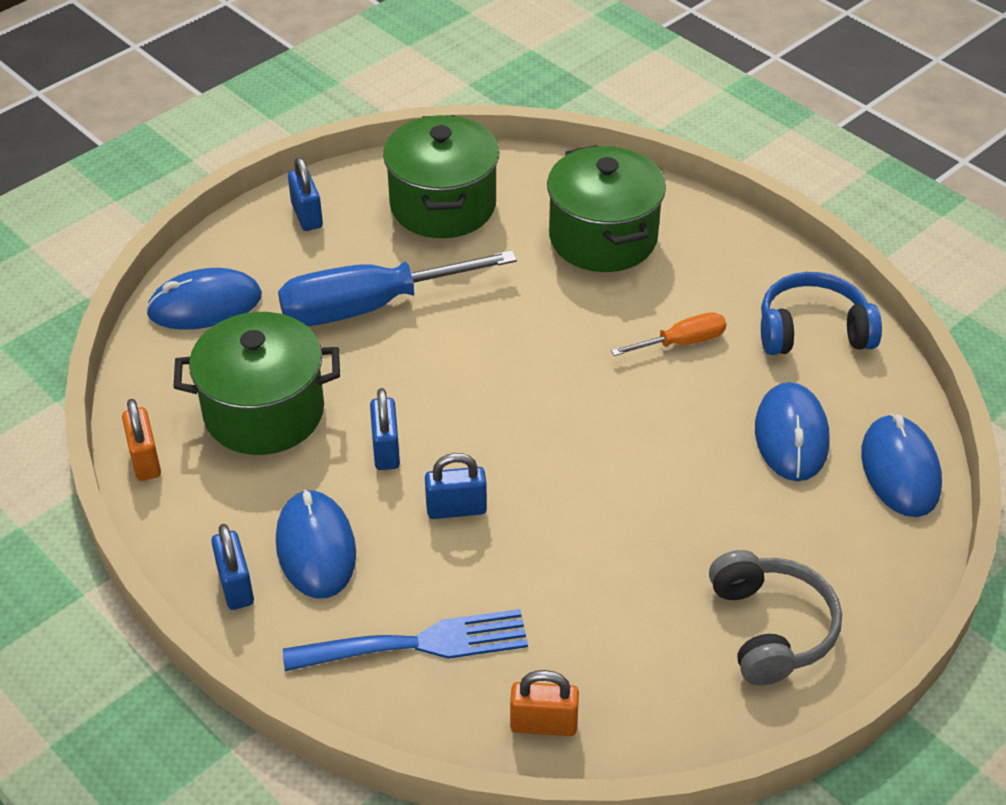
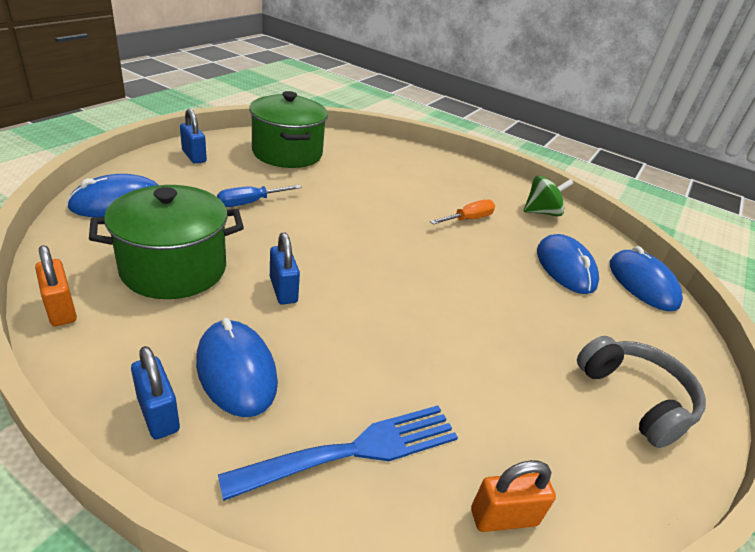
camera: 20 degrees left, 10 degrees down
(371, 306) = (250, 202): blue screwdriver -> blue screwdriver, size x0.49
(456, 509) = (353, 329): blue padlock -> none
(603, 238) = (394, 169): green pot -> none
(813, 331) = (541, 212): blue headphones -> green spinning top

